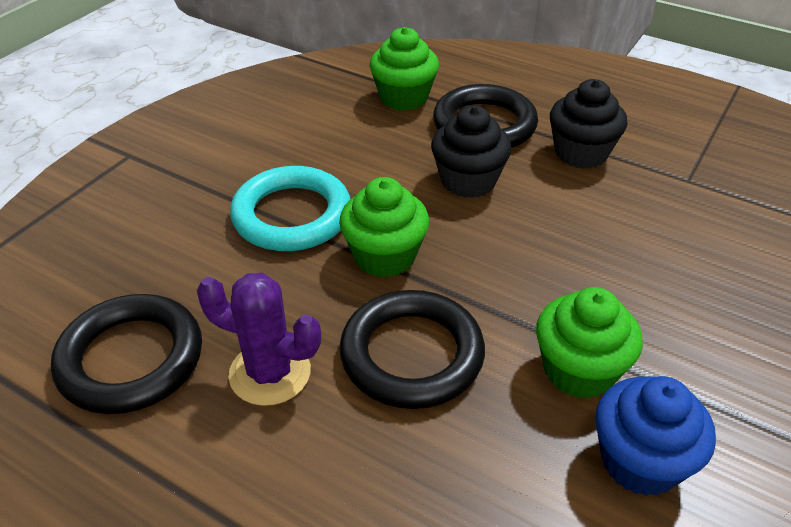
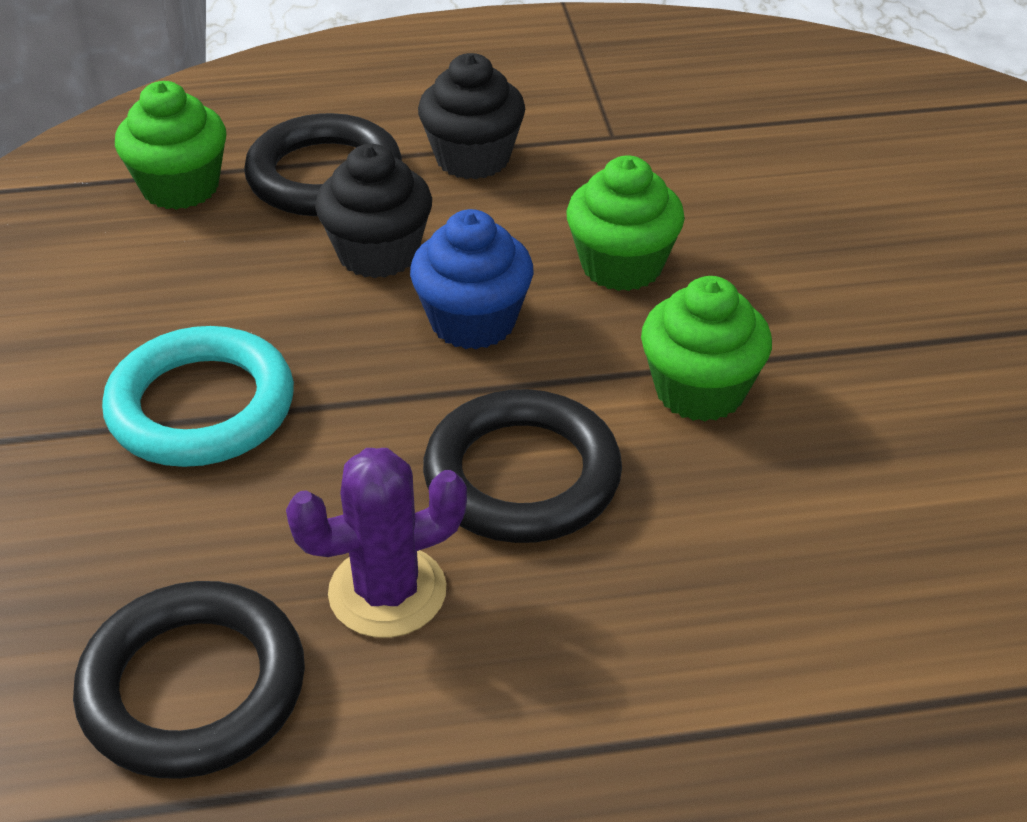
camera: 40 degrees left, 0 degrees up
(384, 256) = (375, 391): green cupcake -> green cupcake (621, 266)
(640, 461) = (831, 440): blue cupcake -> blue cupcake (473, 322)

